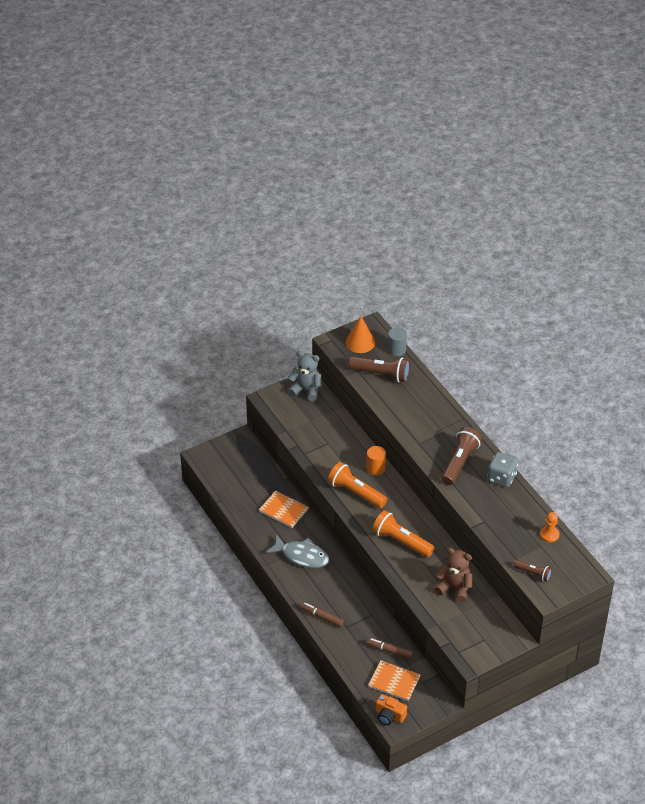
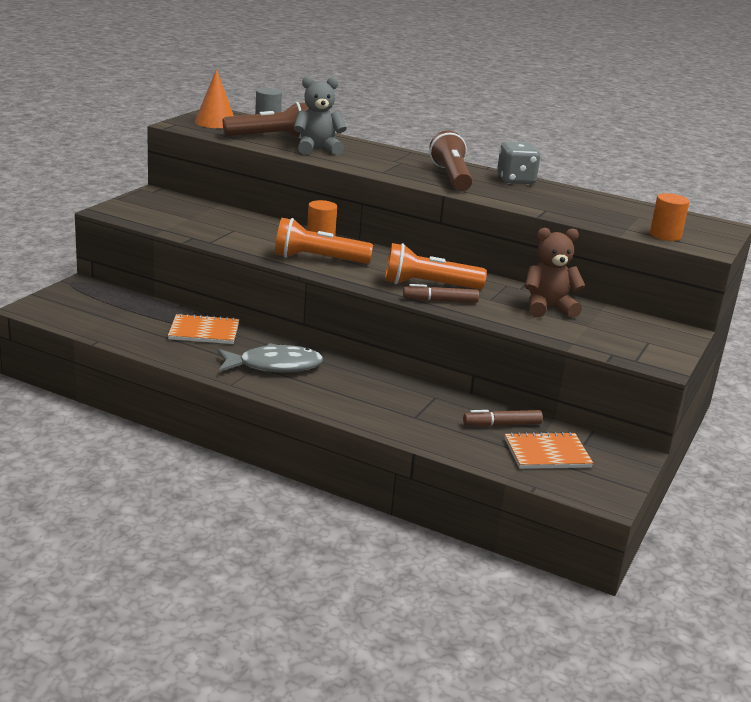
camera: 35 degrees left, 20 degrees down
(306, 390) = (158, 198): grey teddy bear -> grey teddy bear (317, 149)
(322, 617) = (369, 416): brown marker -> brown marker (440, 301)
(389, 715) = (586, 491): orange camera -> none
(533, 574) = (665, 235): brown flashlight -> orange cylinder
(549, 534) = (633, 207): orange pawn -> none

